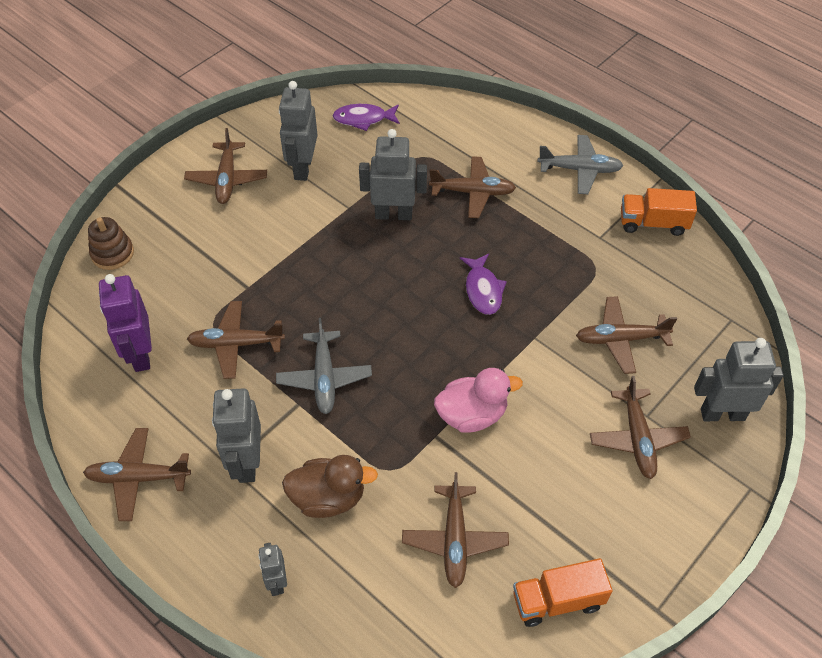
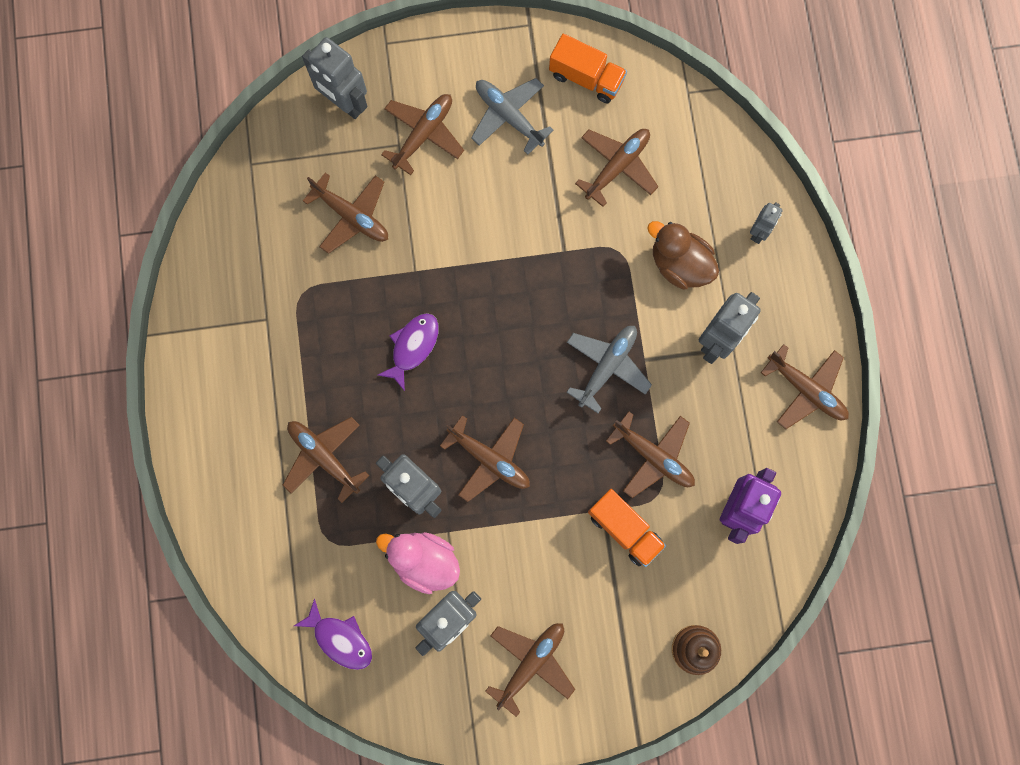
camera: 140 degrees left, 25 degrees up
(359, 263) = (489, 459): none -> brown plane
(472, 415) = (523, 246): pink duck -> pink duck (424, 561)
(580, 170) = (205, 403): grey plane -> grey plane (508, 116)
(653, 223) = (208, 296): orange truck -> orange truck (624, 529)

